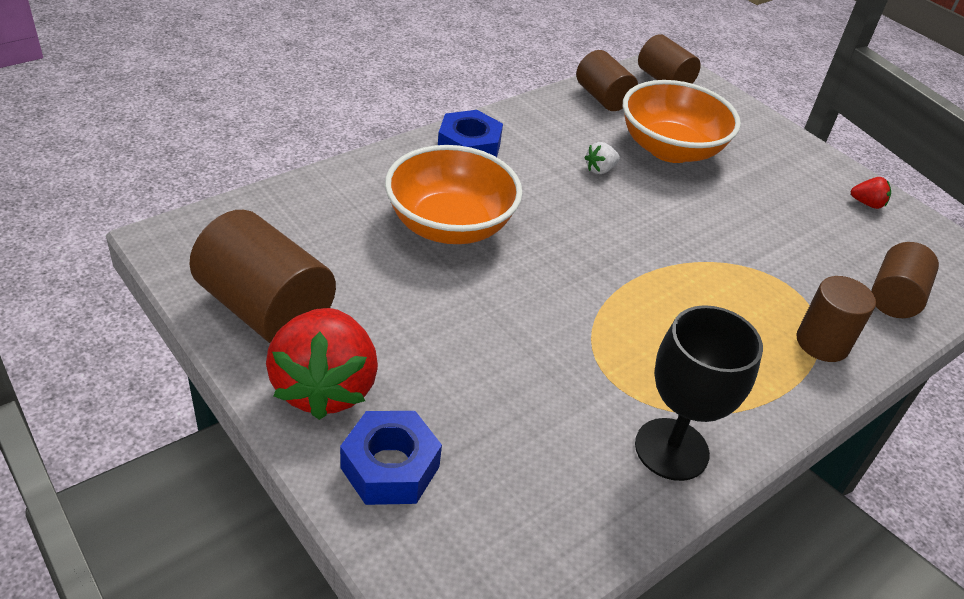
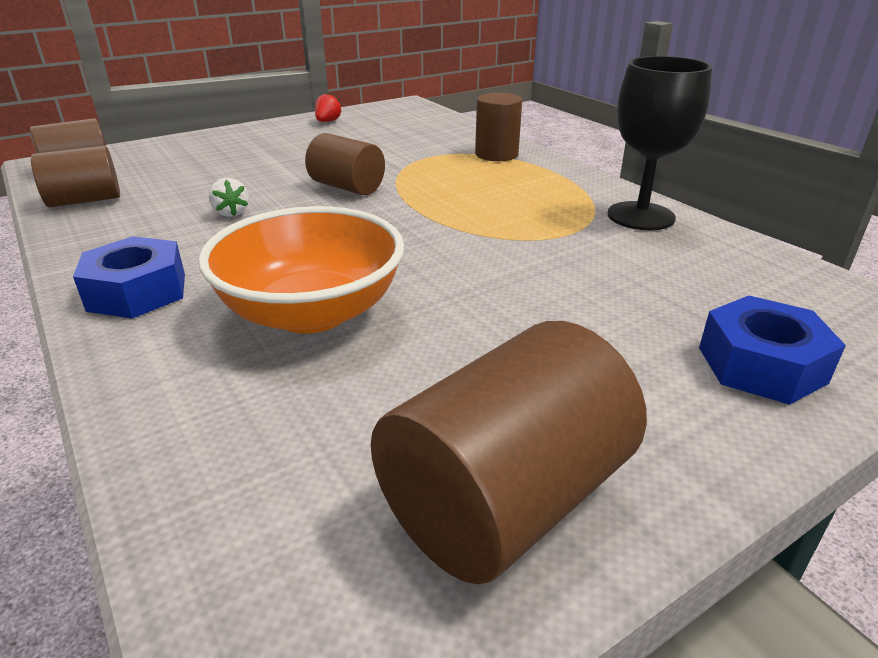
camera: 80 degrees left, 10 degrees down
(325, 387) = (658, 422): red strawberry -> none
(670, 149) = (212, 178): orange bowl -> none
(894, 297) = (441, 129): brown cylinder -> brown cylinder (347, 187)

